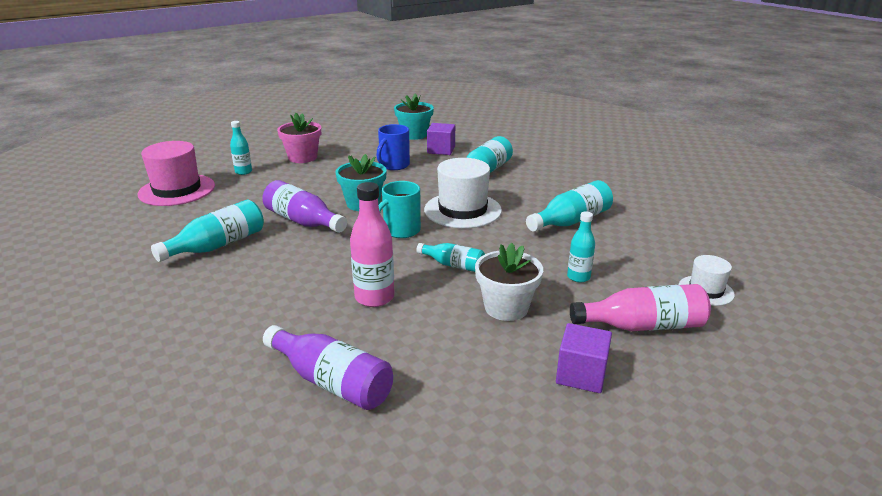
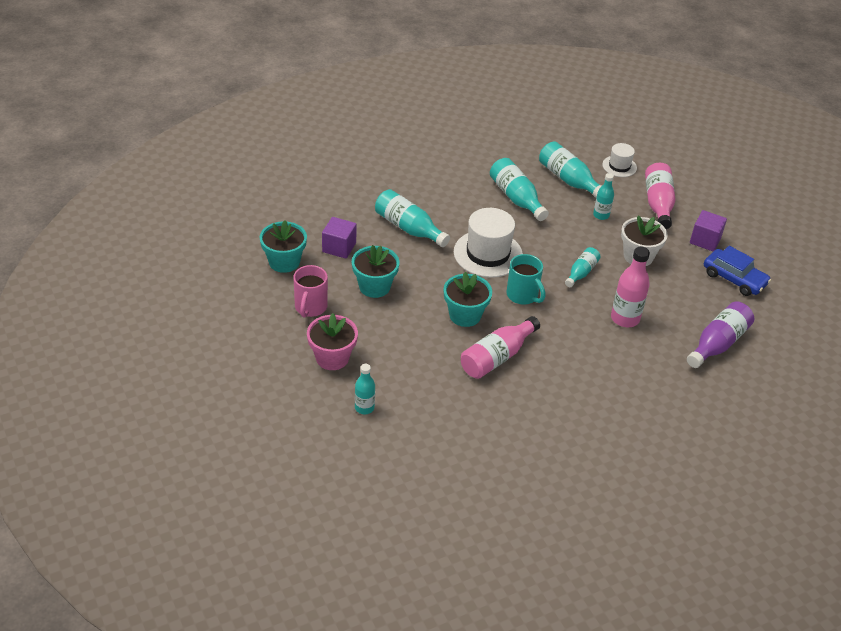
camera: 85 degrees left, 15 degrees up
(177, 190) = (405, 461): pink hat -> none
(218, 245) = (538, 414): turquoise bottle -> turquoise bottle (568, 180)
(303, 221) = (497, 357): purple bottle -> pink bottle
(361, 146) = (310, 307): none -> pink mug
(394, 165) = (374, 286): blue mug -> turquoise flower pot
(495, 407) = (734, 278): none -> blue car

